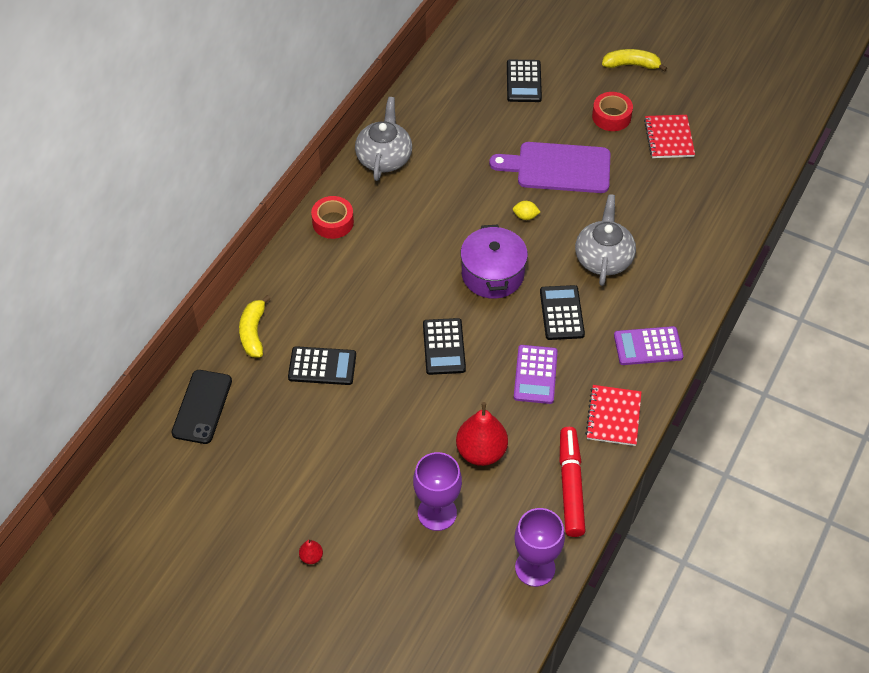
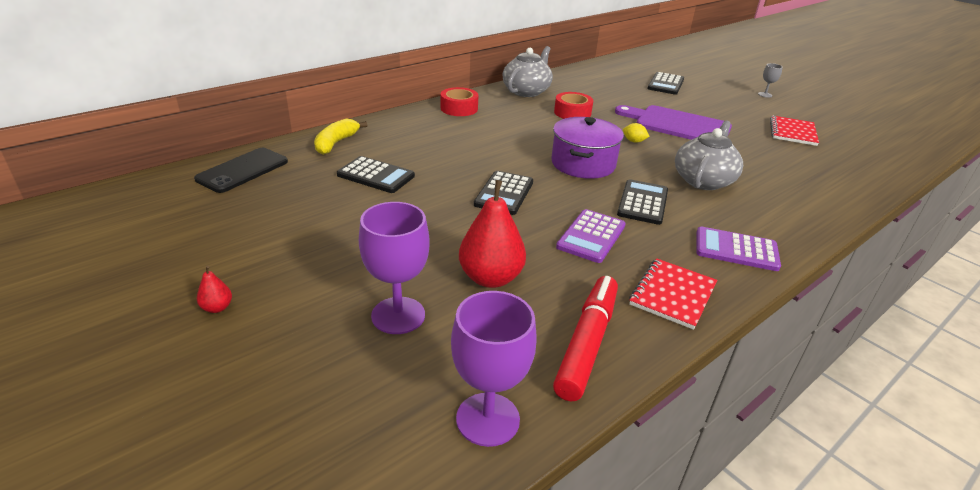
camera: 20 degrees right, 20 degrees down
(611, 116) = (738, 112): red tape -> red tape (572, 113)
(631, 65) = (765, 95): yellow banana -> grey goblet

